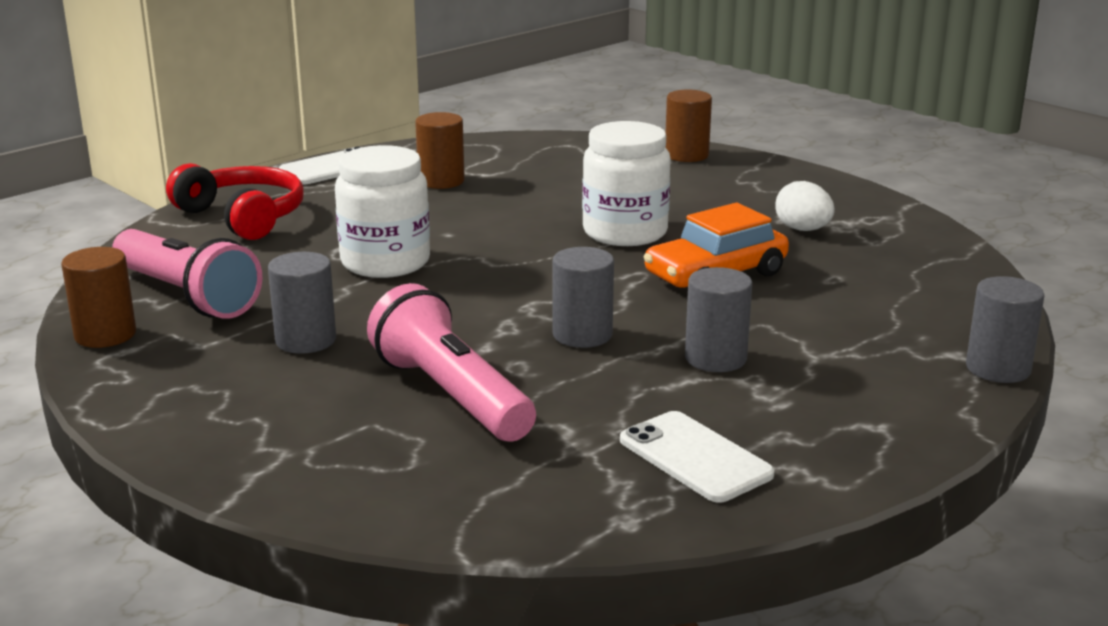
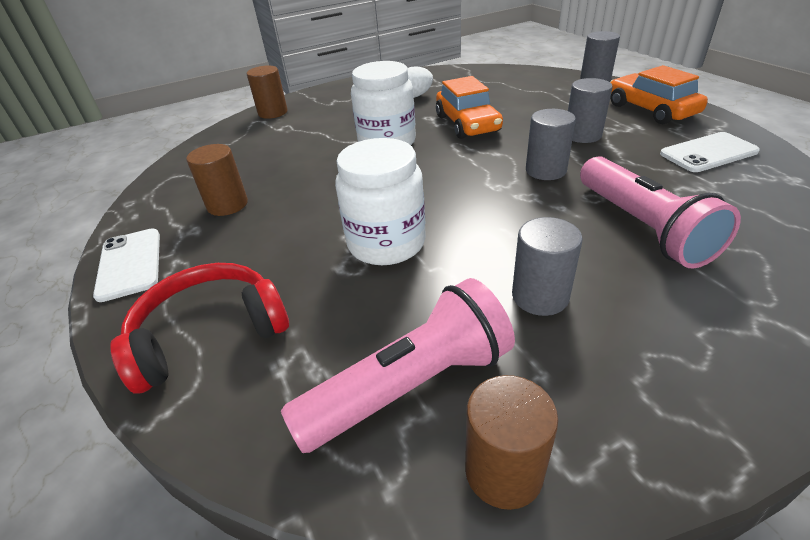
camera: 70 degrees left, 15 degrees up
(451, 395) = (642, 226): pink flashlight -> pink flashlight turned 90 degrees counterclockwise
(863, 418) = (650, 109): none -> orange car

